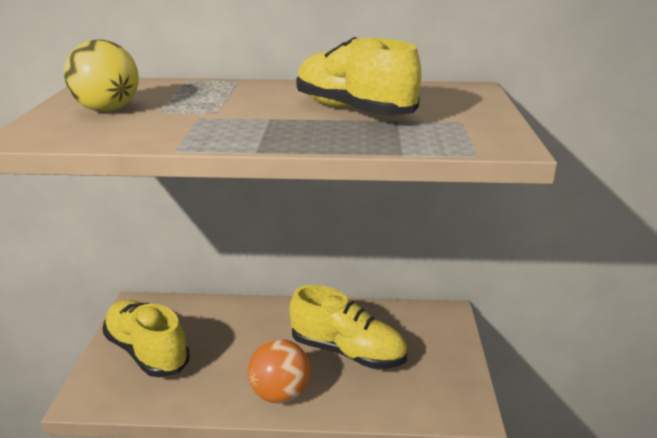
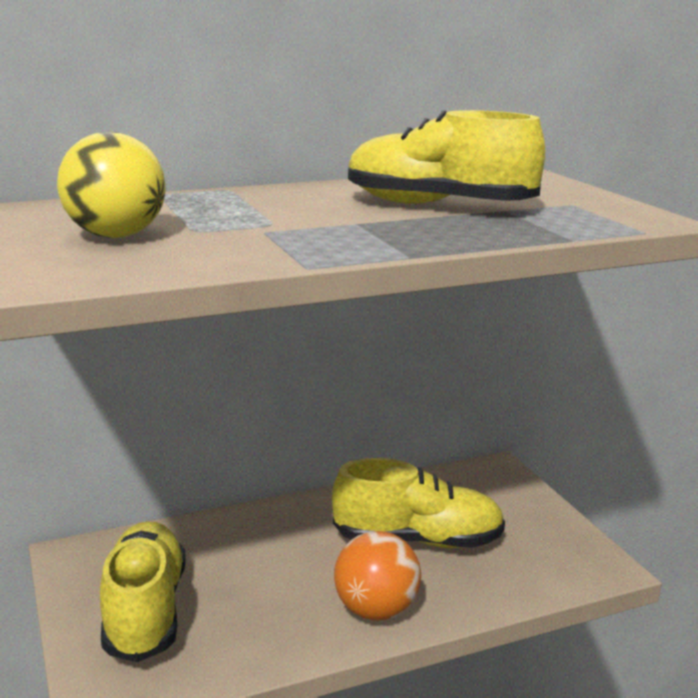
camera: 25 degrees left, 5 degrees down
(147, 352) = (145, 611): yellow shoe -> yellow shoe turned 60 degrees clockwise

